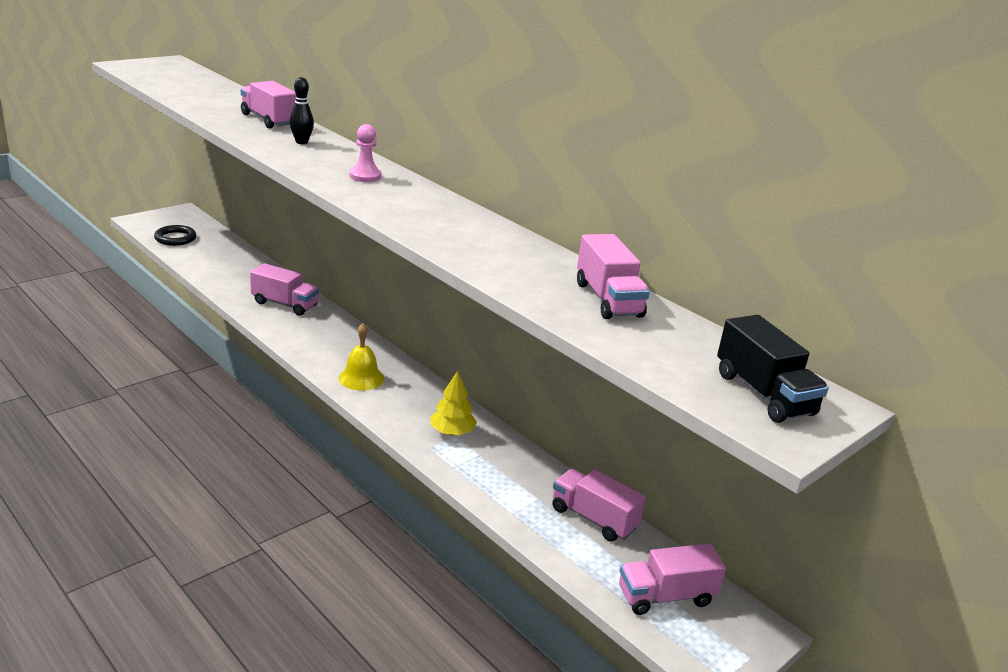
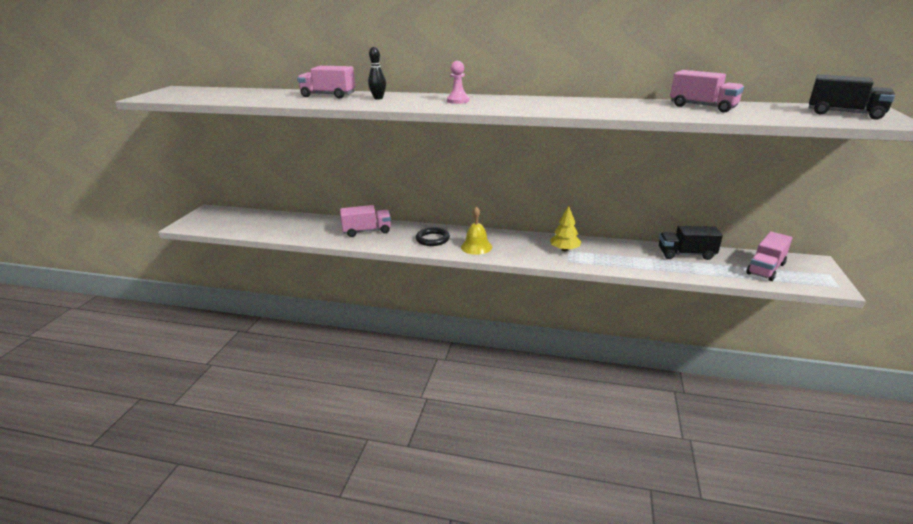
camera: 30 degrees left, 0 degrees up
(175, 238) = (230, 225): black ring -> black ring (432, 239)
(593, 518) = (686, 254): pink truck -> black truck

